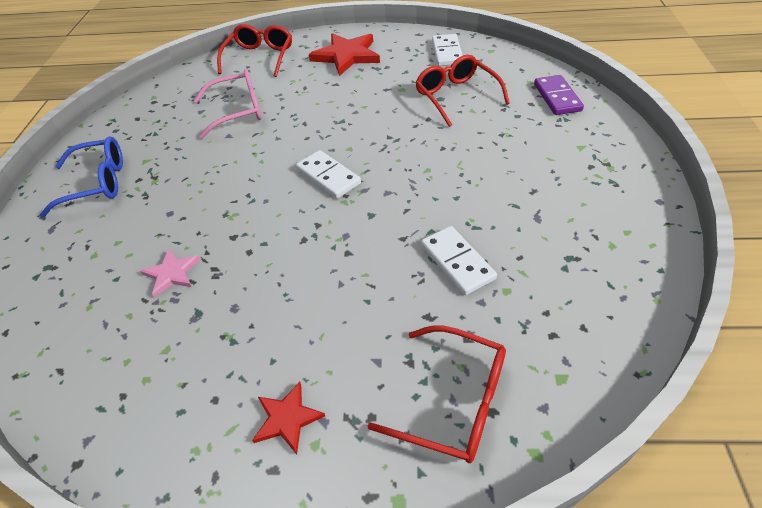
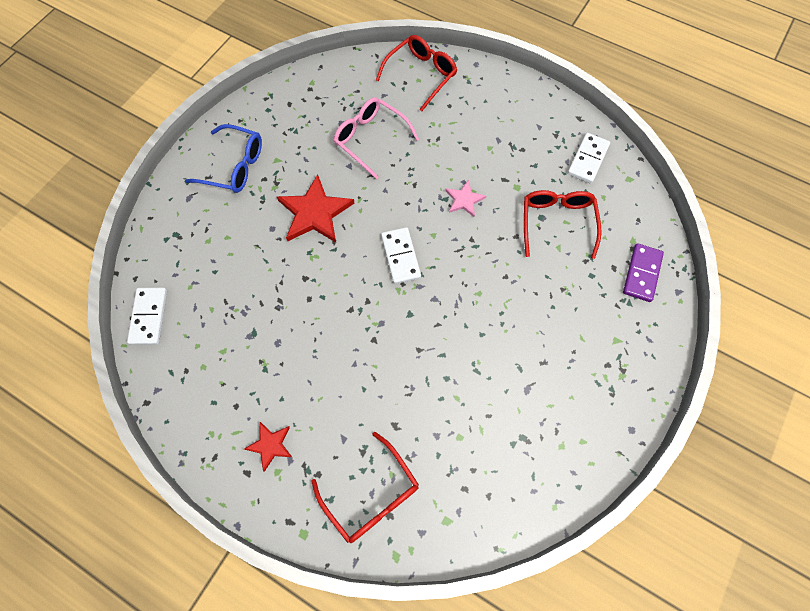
camera: 25 degrees right, 20 degrees up
(172, 273) = (251, 288): pink star -> pink star (464, 200)
(238, 111) = (370, 139): pink glasses -> pink glasses turned 150 degrees counterclockwise
(347, 56) = (496, 114): red star -> red star (315, 213)
(457, 262) = (443, 393): white domino -> white domino (149, 317)

